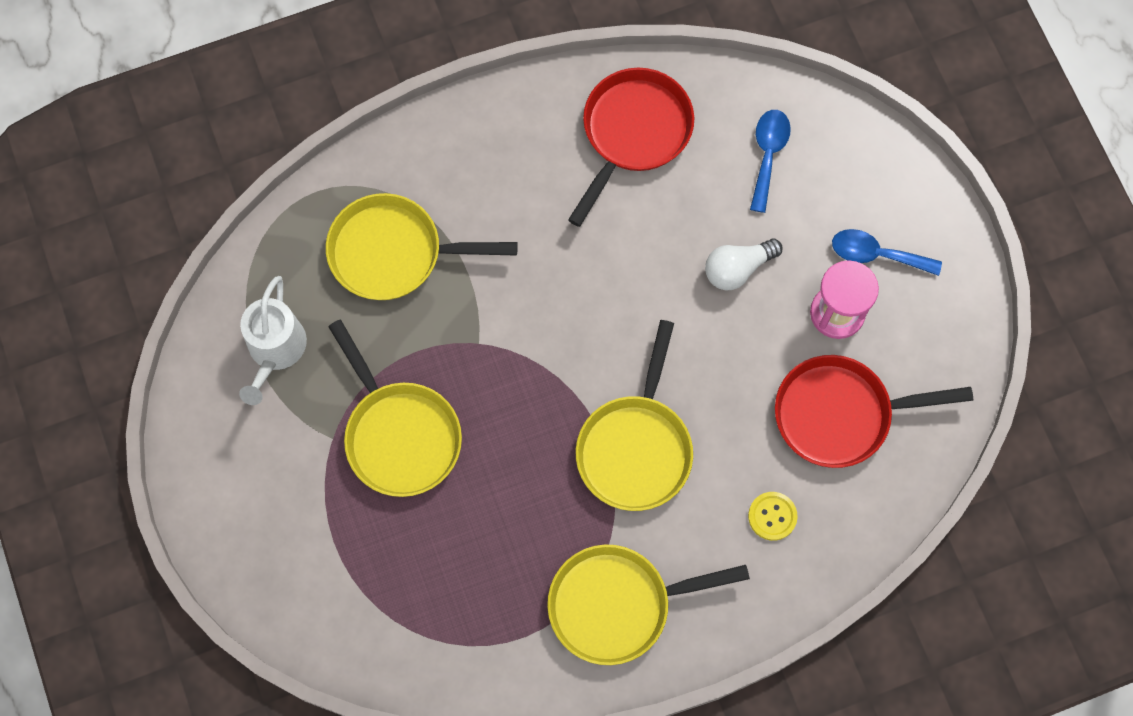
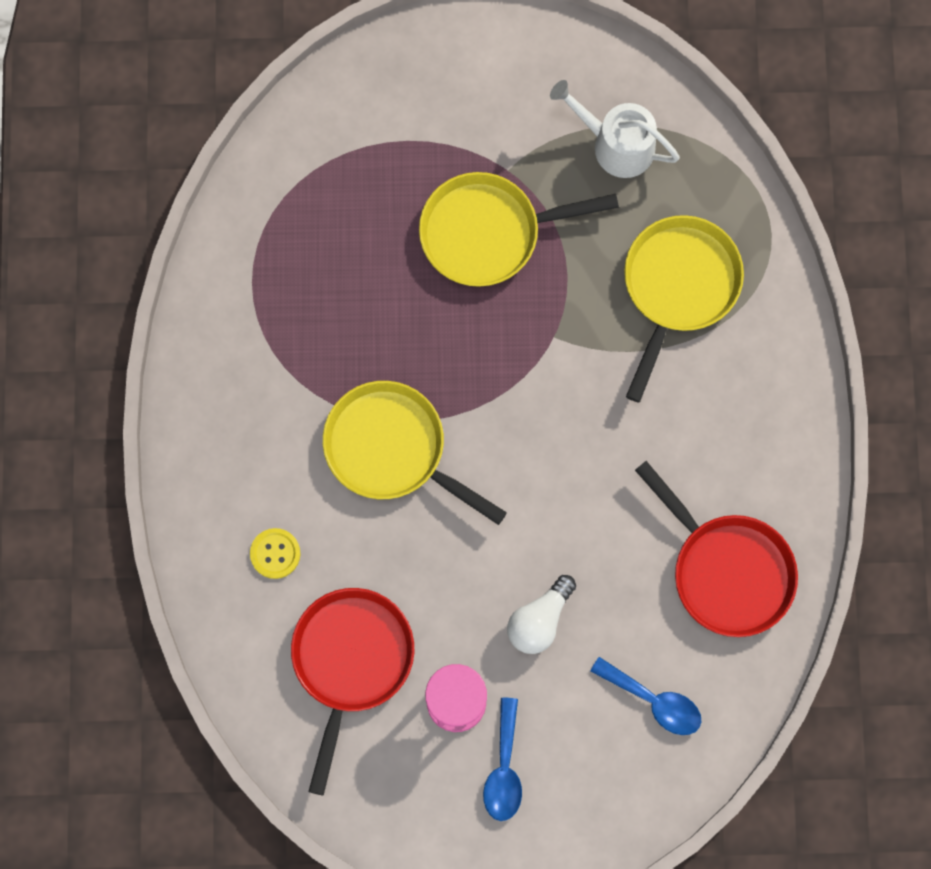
camera: 110 degrees right, 5 degrees up
(617, 604) = (248, 376): yellow pan -> none
(737, 269) = (539, 620): white light bulb -> white light bulb turned 135 degrees counterclockwise
(876, 254) = (504, 769): blue spoon -> blue spoon turned 150 degrees clockwise

